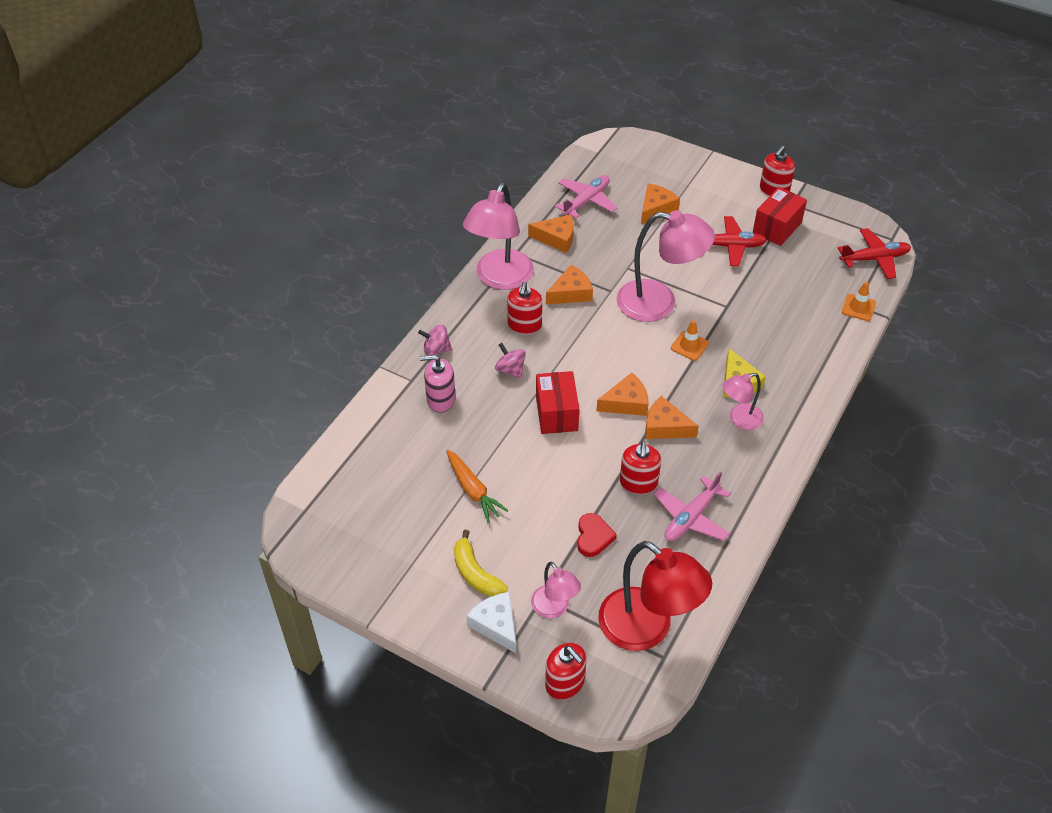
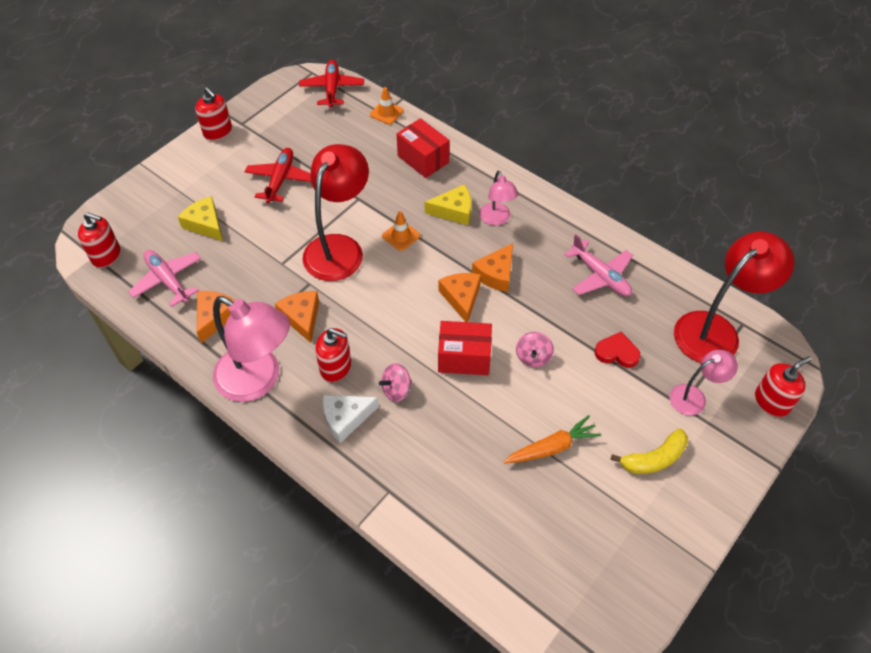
camera: 80 degrees left, 5 degrees up
(436, 349) = (348, 459): pink spinning top -> pink spinning top (533, 357)
(441, 399) = (424, 463): pink soap dispenser -> none
(496, 625) = (712, 448): white cheese -> white cheese (345, 418)
(638, 483) = (558, 306): red soap dispenser -> red soap dispenser (106, 255)
(656, 209) = (205, 224): orange cheese -> yellow cheese
(659, 303) = (339, 248): pink lamp -> red lamp
(777, 227) = (269, 141): red box -> red box (423, 159)

